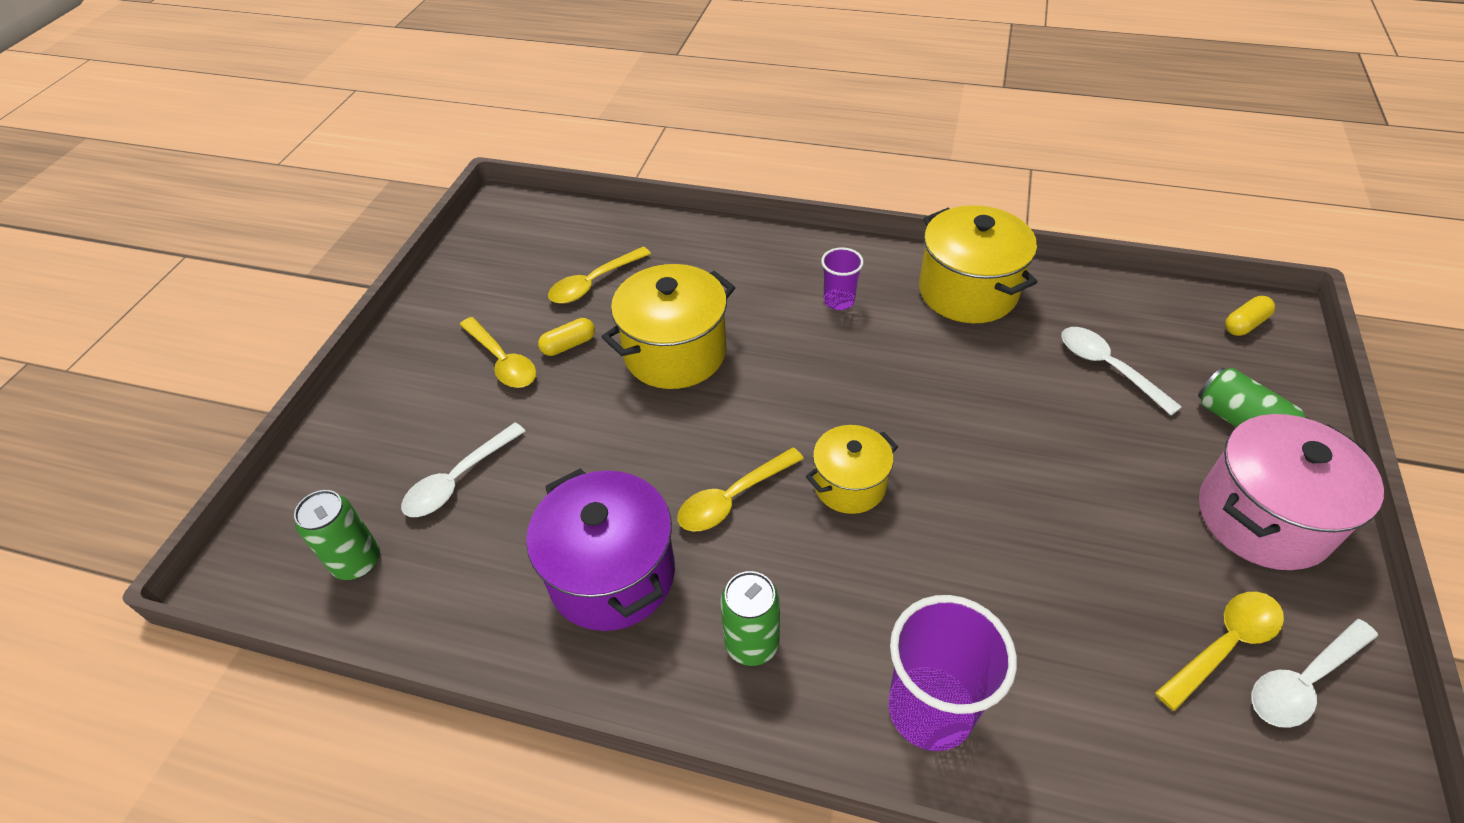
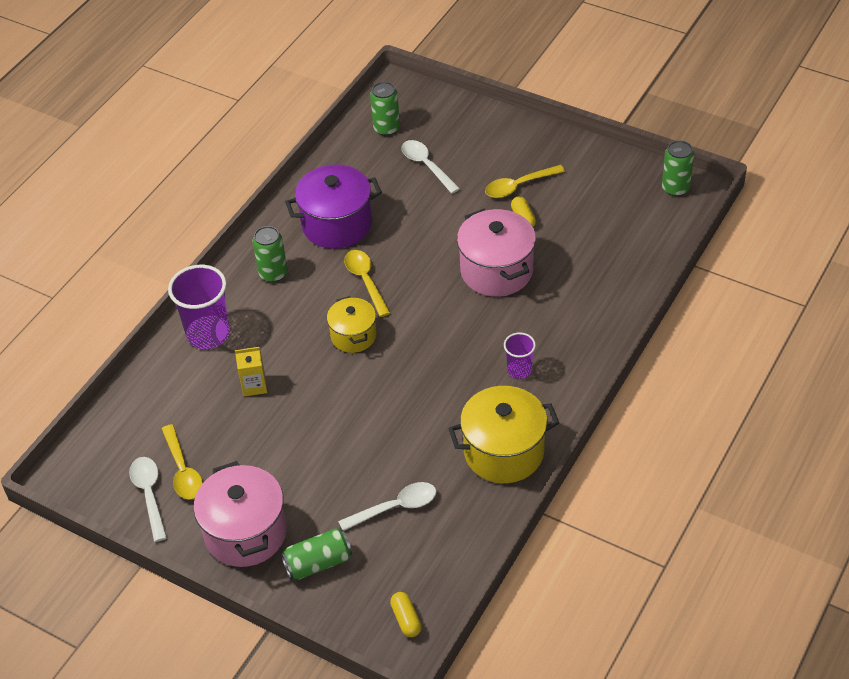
camera: 105 degrees right, 0 degrees up
(500, 222) = (675, 188): none -> green can
(593, 283) = (584, 235): yellow spoon -> none
(675, 353) = (496, 271): yellow pot -> pink pot
(1005, 593) = (254, 385): none -> yellow carton

